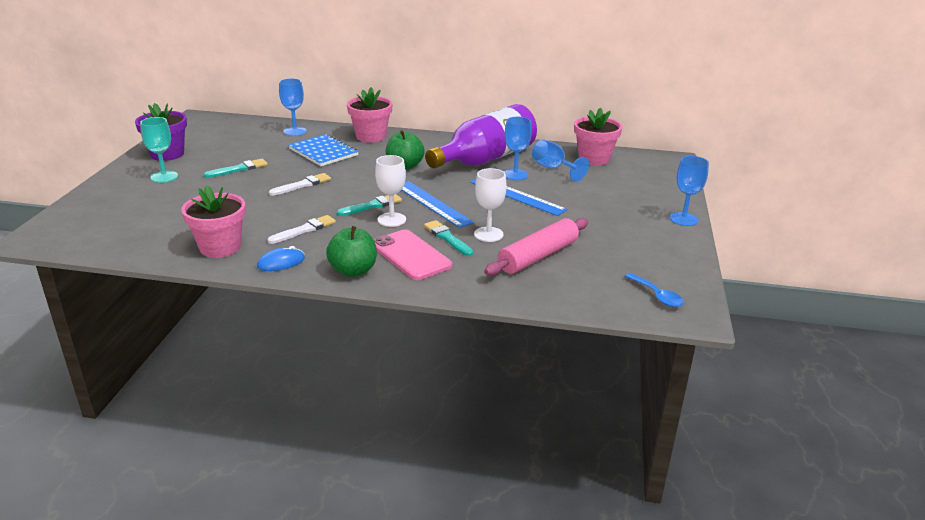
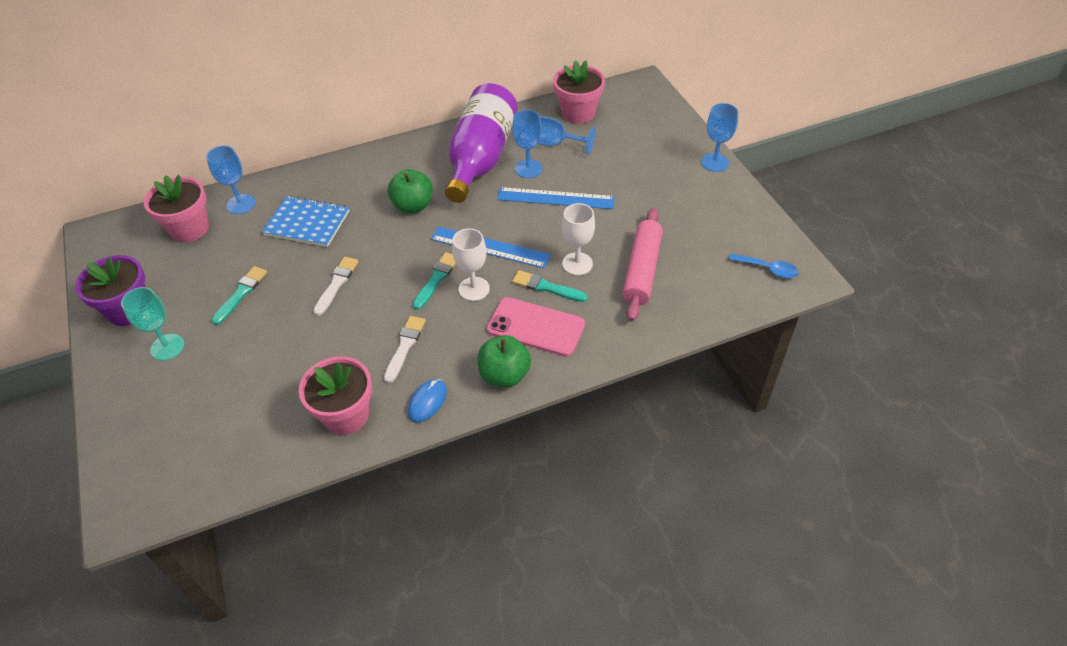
camera: 30 degrees left, 20 degrees up
(371, 136) = (333, 175): pink flower pot -> pink flower pot (190, 229)

